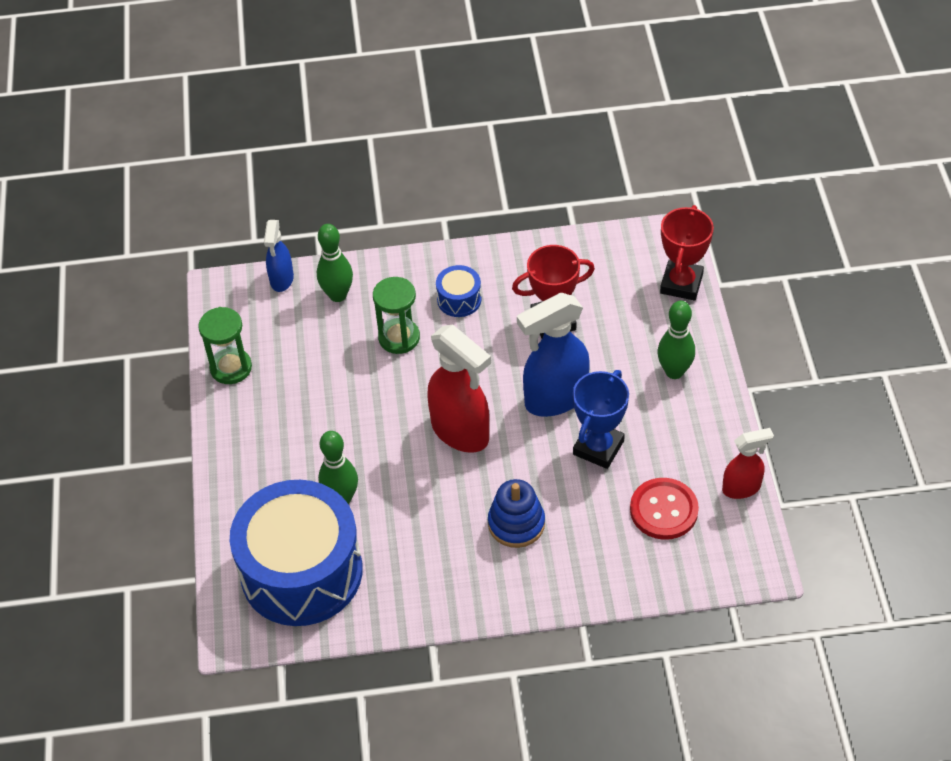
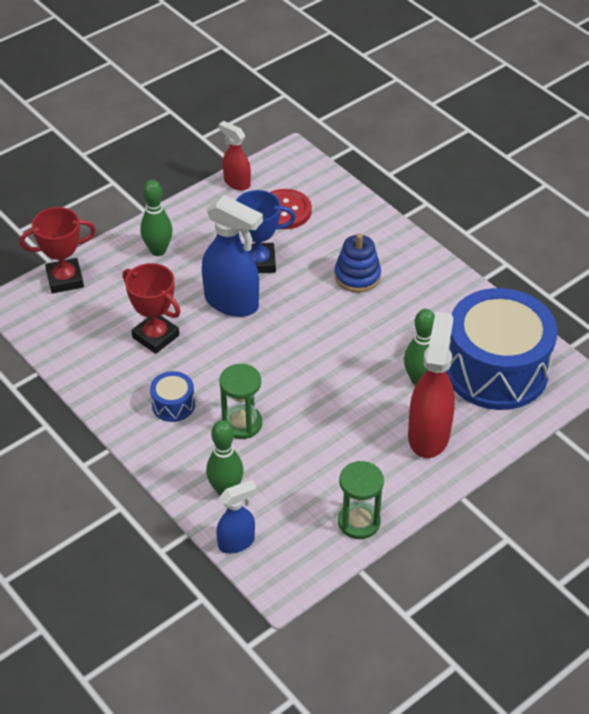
camera: 125 degrees left, 5 degrees down
(461, 432) = (304, 341): red spray bottle -> red spray bottle (429, 434)

